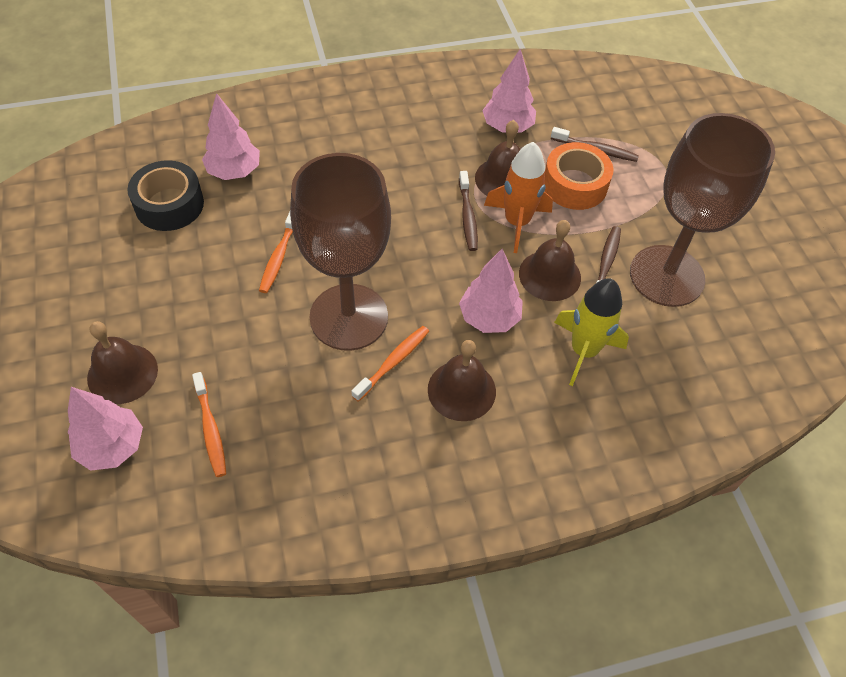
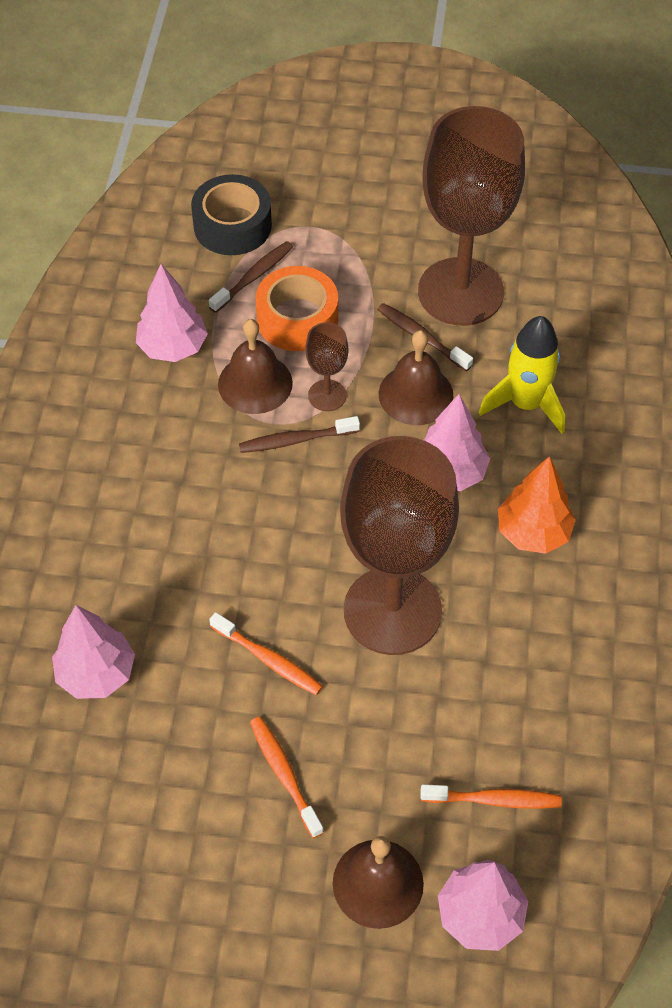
camera: 65 degrees left, 0 degrees up
(169, 204) = (118, 768): black tape -> black tape (232, 225)
(393, 362) = (472, 585): orange toothbrush -> orange toothbrush (284, 774)
(461, 390) = (533, 532): brown bell -> orange tree
(467, 216) = (296, 440): brown toothbrush -> brown toothbrush turned 150 degrees clockwise
(517, 222) = (327, 395): orange rocket -> brown goblet

